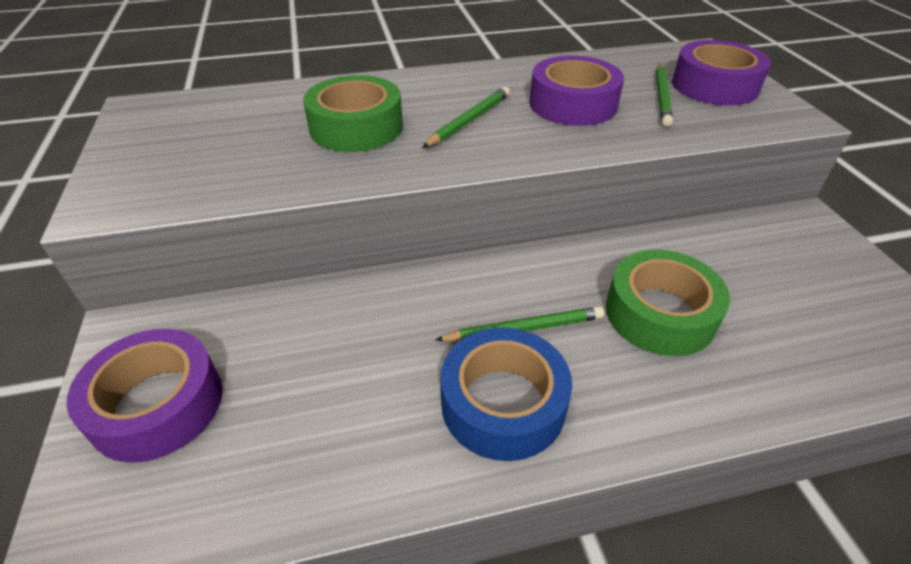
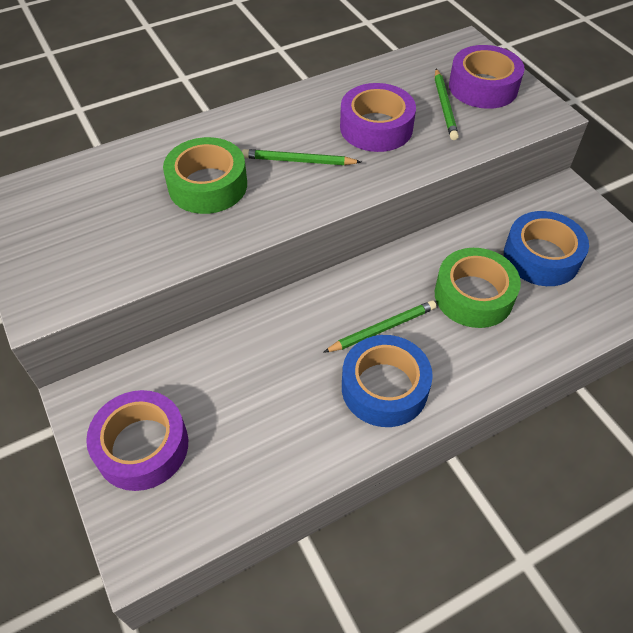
camera: 15 degrees left, 10 degrees up
(469, 120) = (298, 161): green pencil -> green pencil turned 105 degrees counterclockwise
(765, 285) = (541, 257): none -> blue tape

